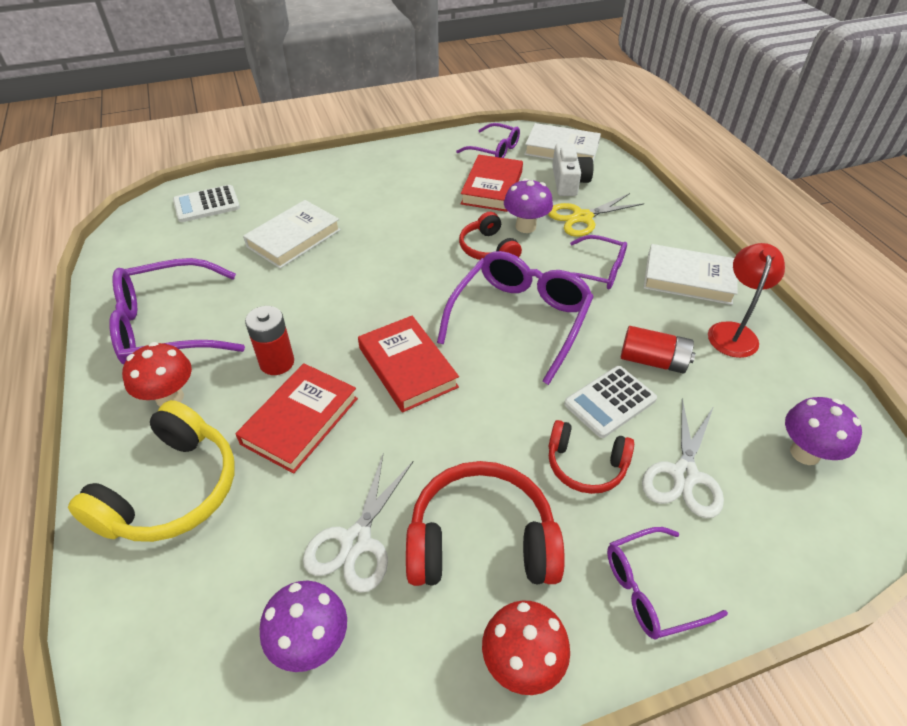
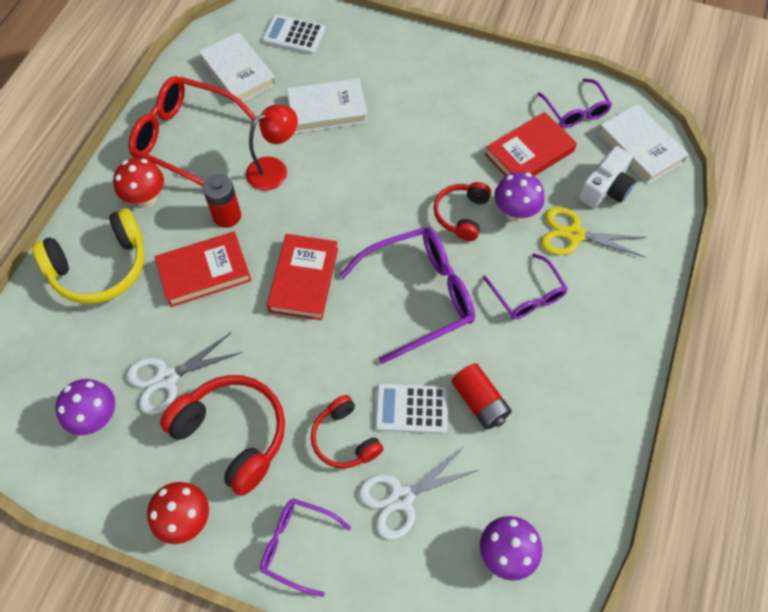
camera: 40 degrees right, 15 degrees up
(168, 326) = (186, 138): purple glasses -> red glasses
(688, 279) = (595, 355): white book -> white book (238, 72)
(733, 332) = (573, 427): red lamp -> red lamp (275, 169)

